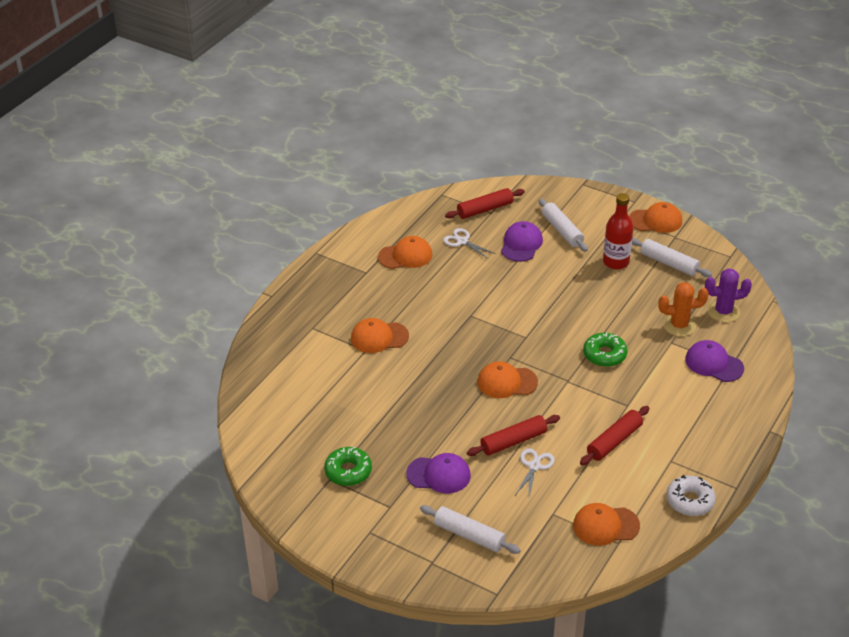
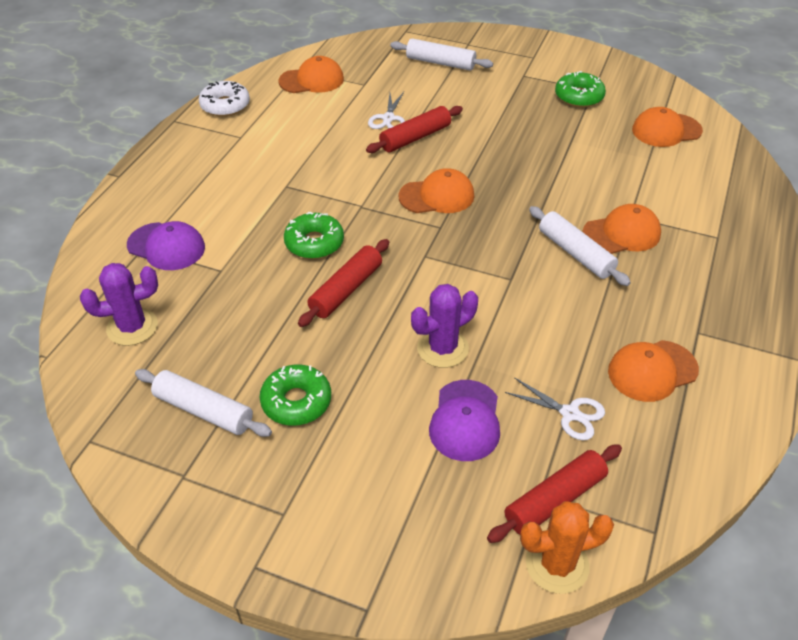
camera: 170 degrees right, 5 degrees up
(439, 475) = (485, 102): purple cap -> none
(526, 279) = (442, 348): none -> purple cactus
(562, 231) = (397, 463): white rolling pin -> white rolling pin (575, 253)
(614, 441) = (302, 148): red rolling pin -> red rolling pin (346, 290)
(616, 262) = (296, 401): red bottle -> green donut
(656, 221) = (215, 514): orange cap -> orange cap (666, 130)
(679, 325) = (205, 297): orange cactus -> orange cactus (557, 564)

